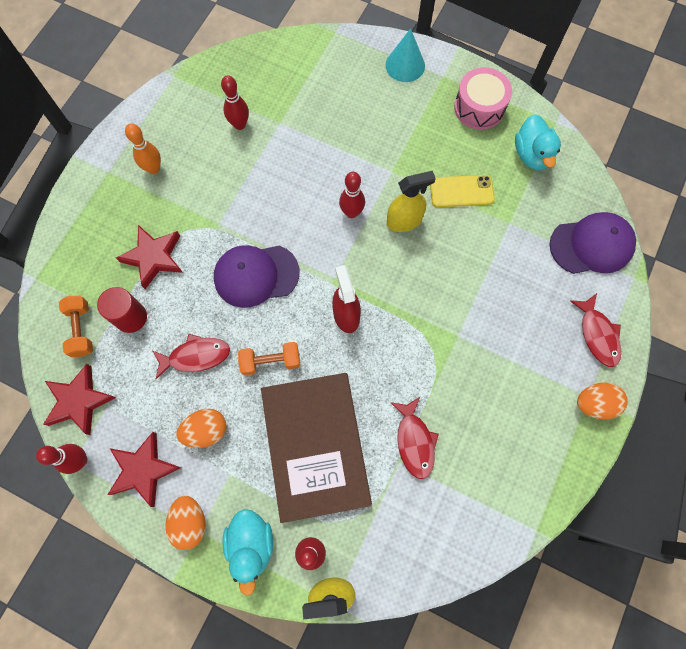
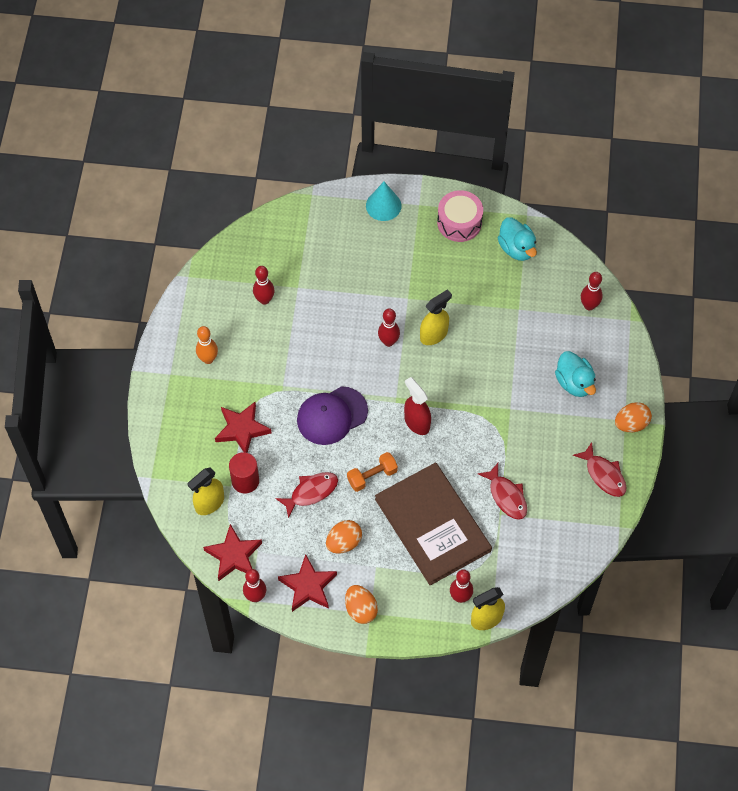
camera: 20 degrees left, 10 degrees down
(81, 330) = (209, 503): orange dumbbell -> yellow spray bottle
(251, 544) = (413, 608): turquoise duck -> turquoise duck (574, 383)
(461, 191) = (471, 296): yellow phone -> none
(592, 245) = (589, 305): purple cap -> red bowling pin
(597, 335) = (616, 372): red fish -> red fish (604, 475)

